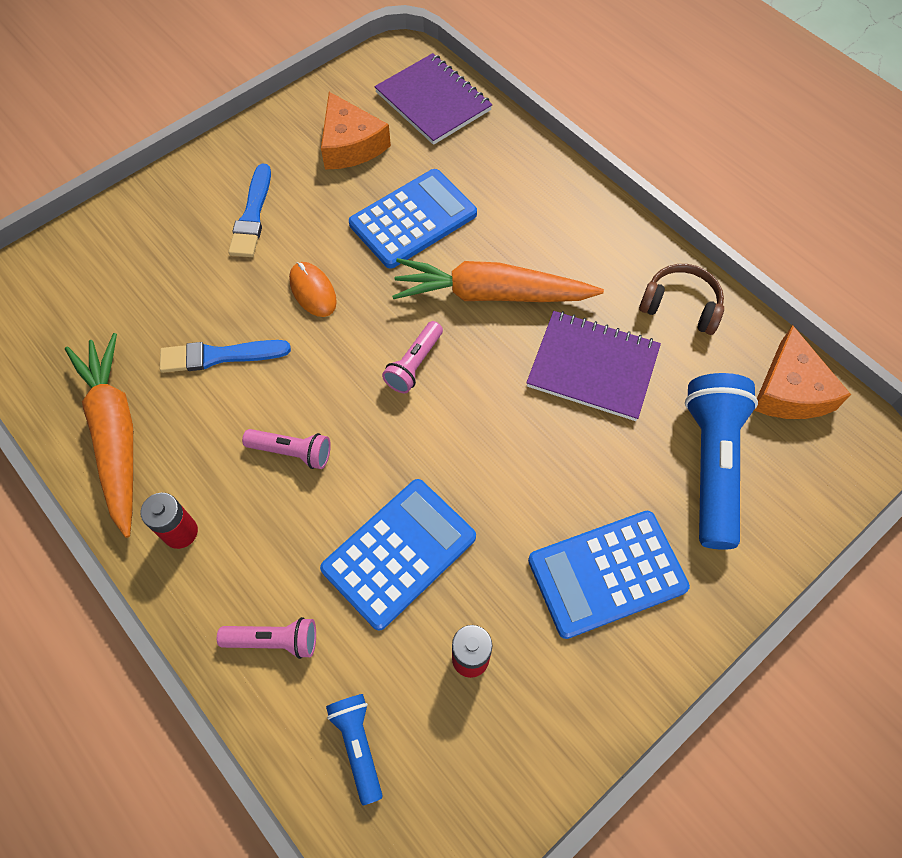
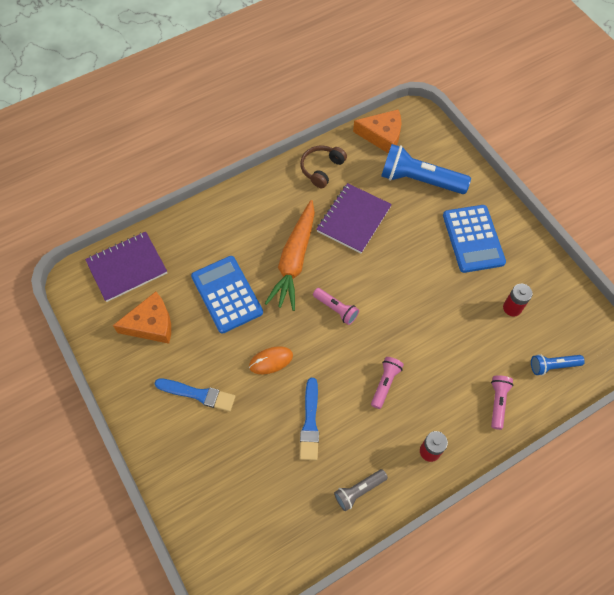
camera: 80 degrees left, 0 degrees up
(116, 435) = (359, 490): orange carrot -> grey flashlight
(399, 553) = (453, 333): blue calculator -> none

